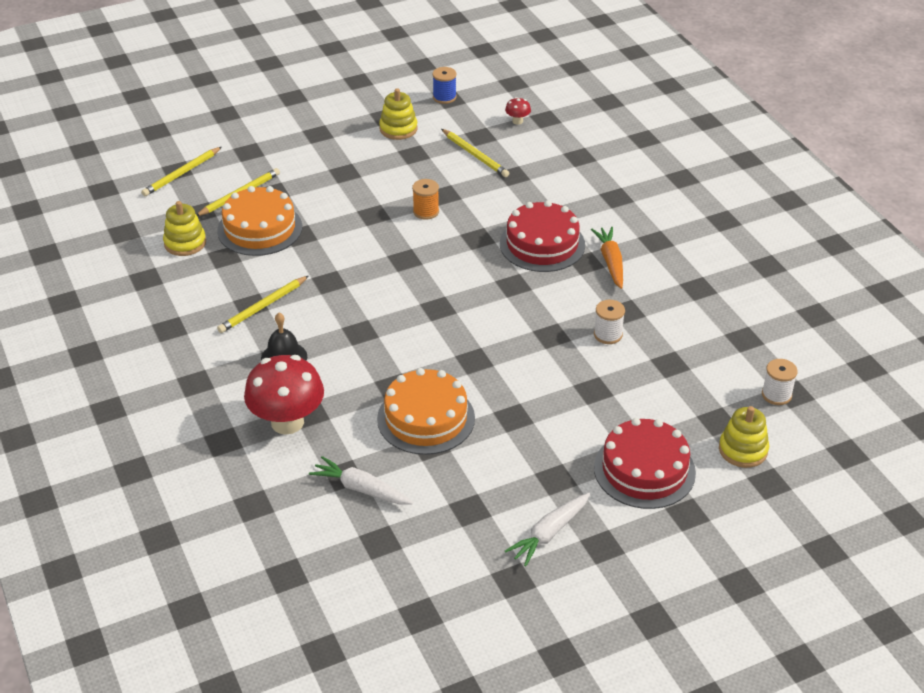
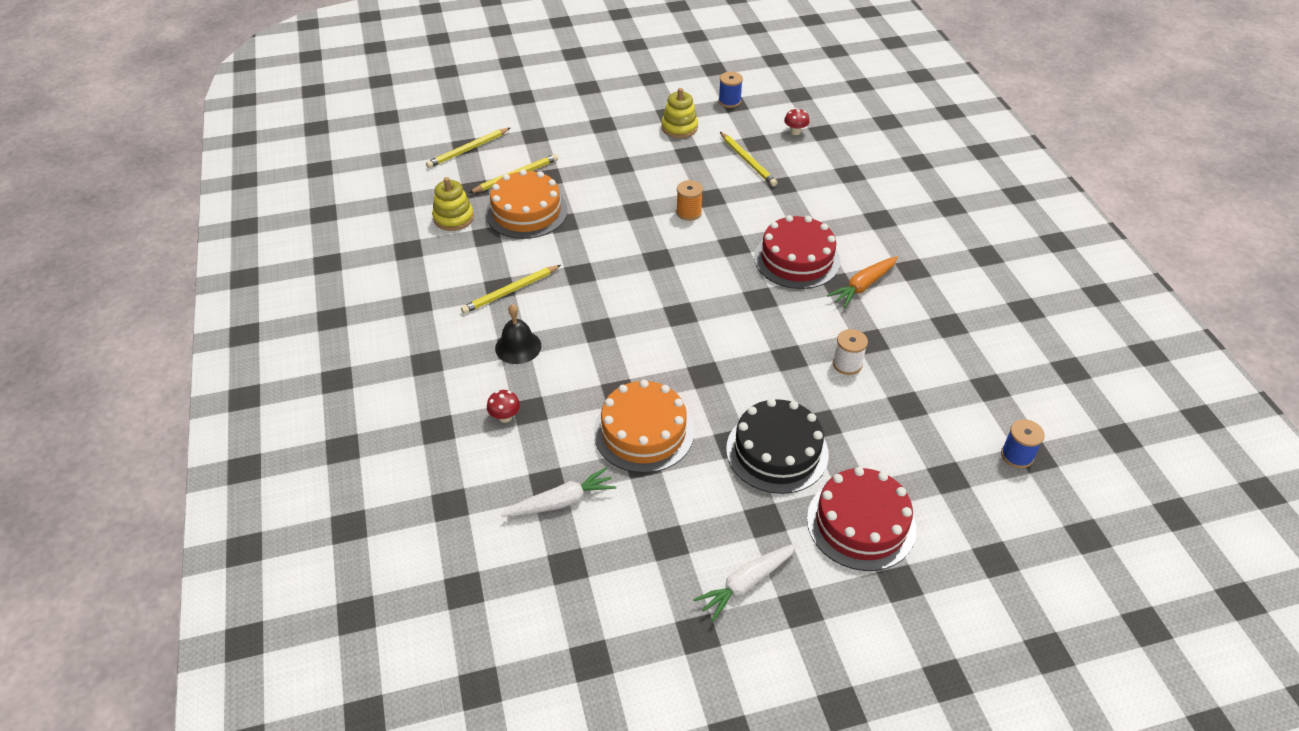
camera: 10 degrees right, 5 degrees up
(287, 422) = (505, 417): red mushroom -> red mushroom, size x0.42
(361, 489) = (561, 502): white carrot -> white carrot turned 120 degrees clockwise
(556, 419) = (777, 451): none -> black cake
(610, 262) = (863, 286): orange carrot -> orange carrot turned 135 degrees counterclockwise
(743, 450) = (971, 515): yellow stacking toy -> none
(776, 395) = (1017, 455): white spool -> blue spool

